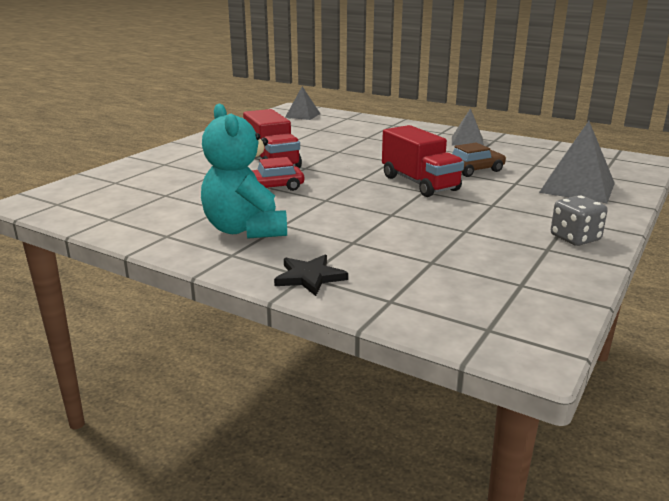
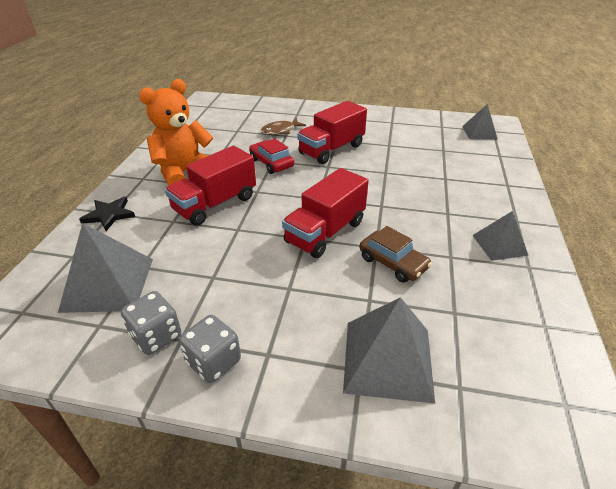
camera: 70 degrees right, 15 degrees up
(198, 175) = (280, 131): none -> brown fish
(245, 230) = (184, 173): turquoise teddy bear -> orange teddy bear
(335, 219) = (215, 204): none -> red truck
(455, 279) = (108, 284): none -> grey pyramid
(541, 258) = (156, 336): none -> grey dice

